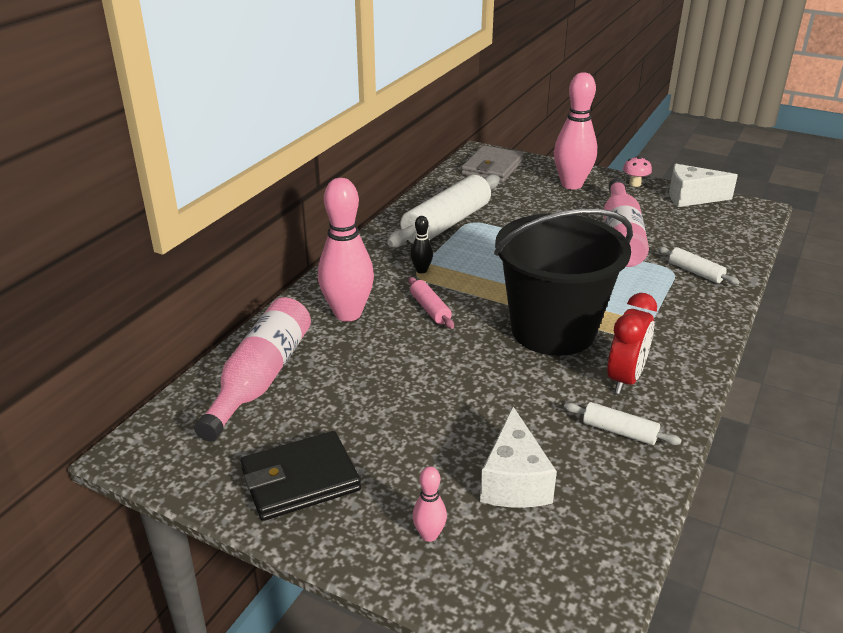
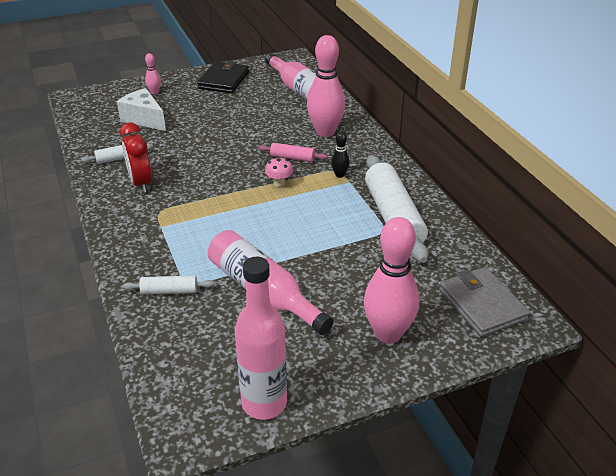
camera: 130 degrees right, 5 degrees up
(553, 330) = (211, 186): black bucket -> none
(635, 184) = (340, 384): pink mushroom -> pink mushroom (279, 183)
(691, 197) = (264, 403): white cheese -> pink bottle

